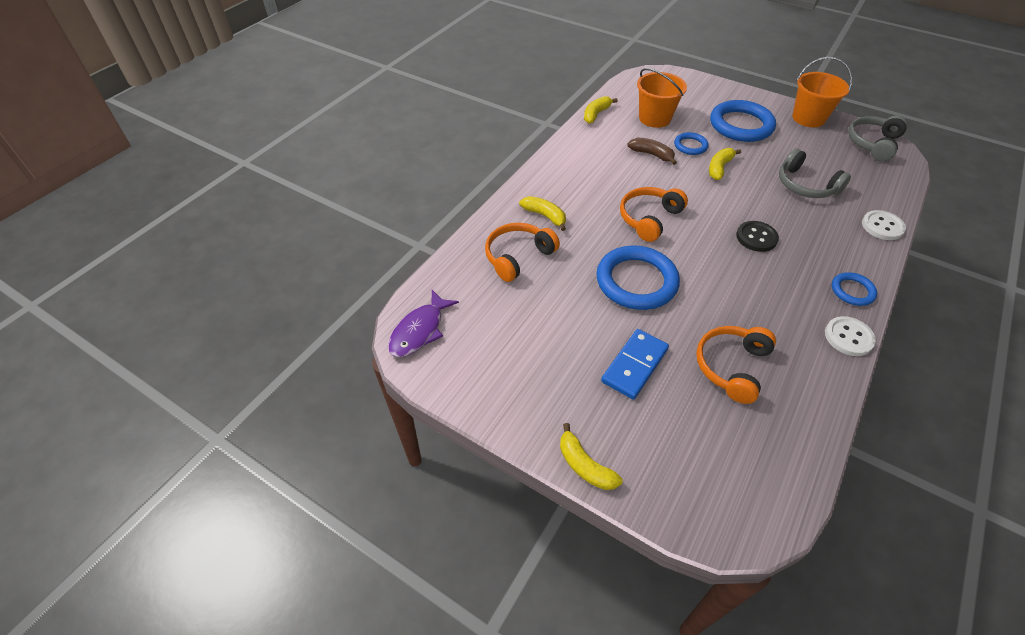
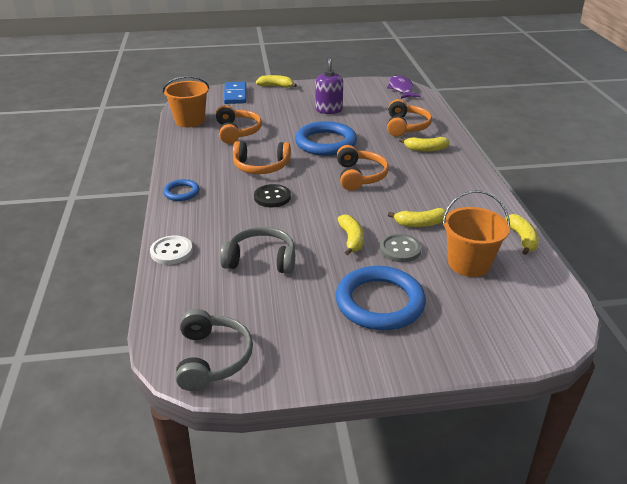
camera: 140 degrees right, 15 degrees down
(569, 343) = (328, 110): none -> purple soap dispenser
(635, 365) = (287, 115): blue domino -> blue domino (235, 95)
(652, 154) = (420, 224): brown banana -> yellow banana
(690, 146) = (400, 249): blue ring -> grey button
(741, 283) = (261, 167): none -> orange headphones
(808, 118) = (314, 360): orange bucket -> orange bucket (190, 121)
(848, 337) = (175, 167): white button -> none

